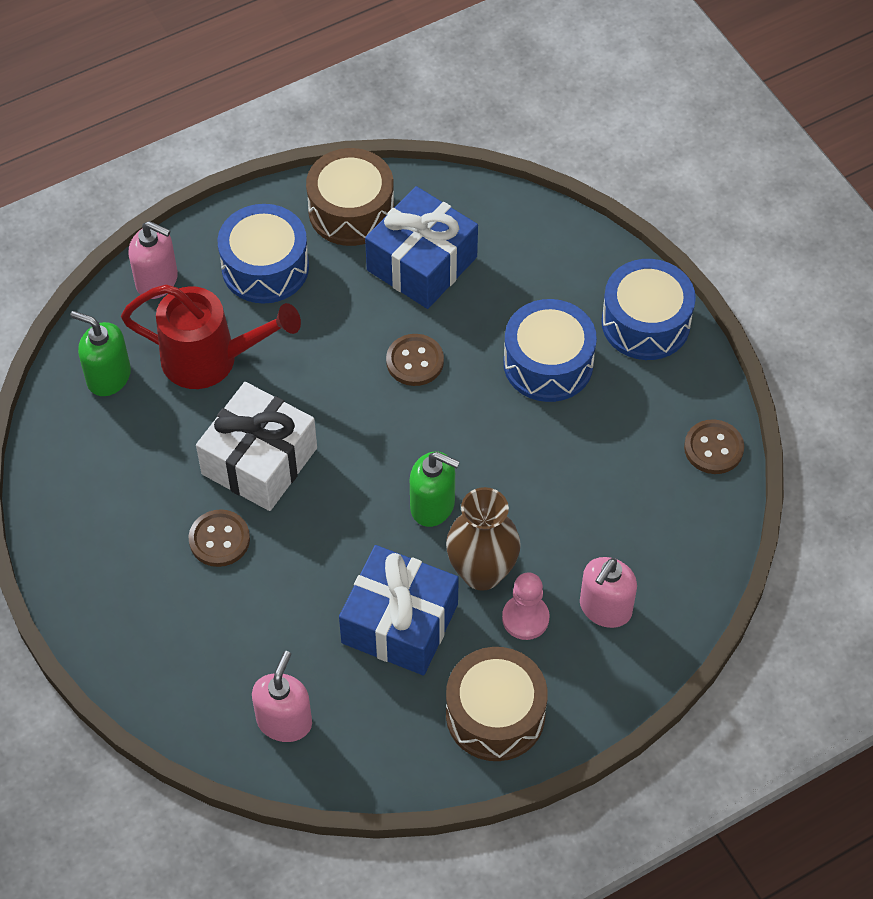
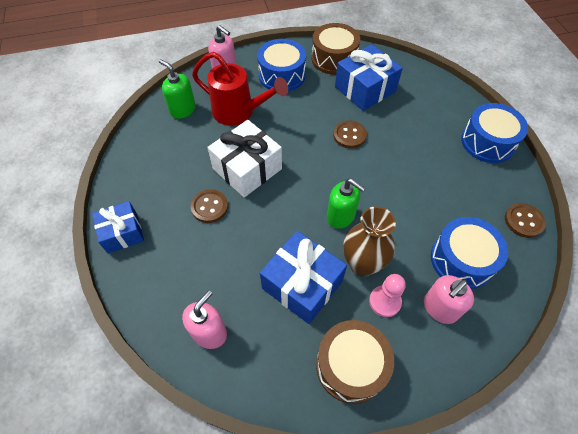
camera: 15 degrees right, 0 degrees up
(95, 613) = (122, 233): none -> blue gift
(548, 363) = (426, 152): blue drum -> blue drum (461, 260)

